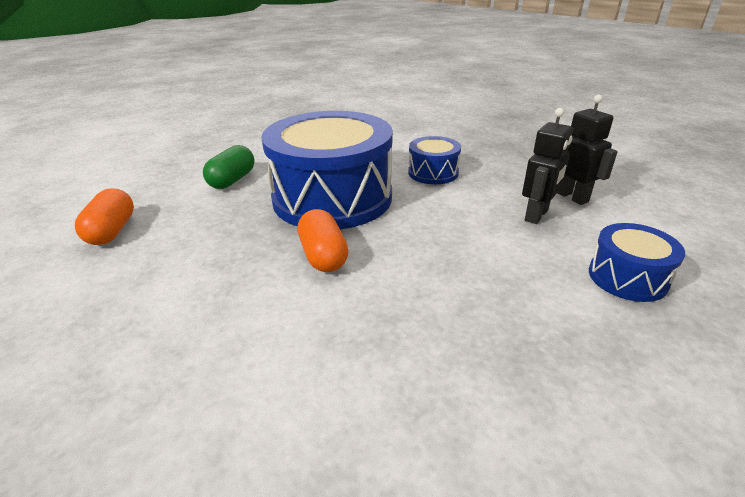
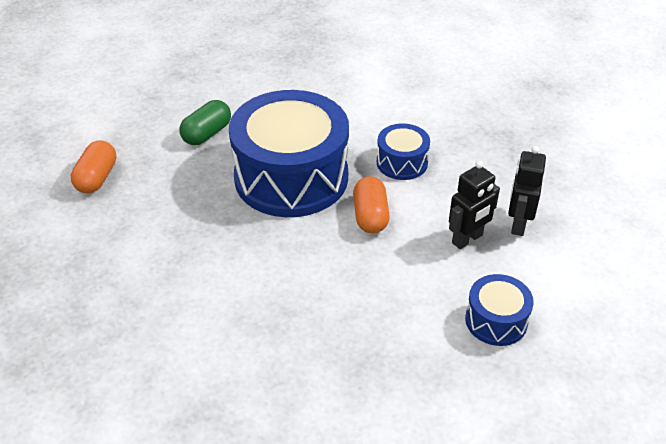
camera: 15 degrees right, 10 degrees up
(323, 256) = (260, 243): orange capsule -> orange capsule (370, 216)
(572, 197) = (518, 224): black robot -> black robot turned 150 degrees counterclockwise

